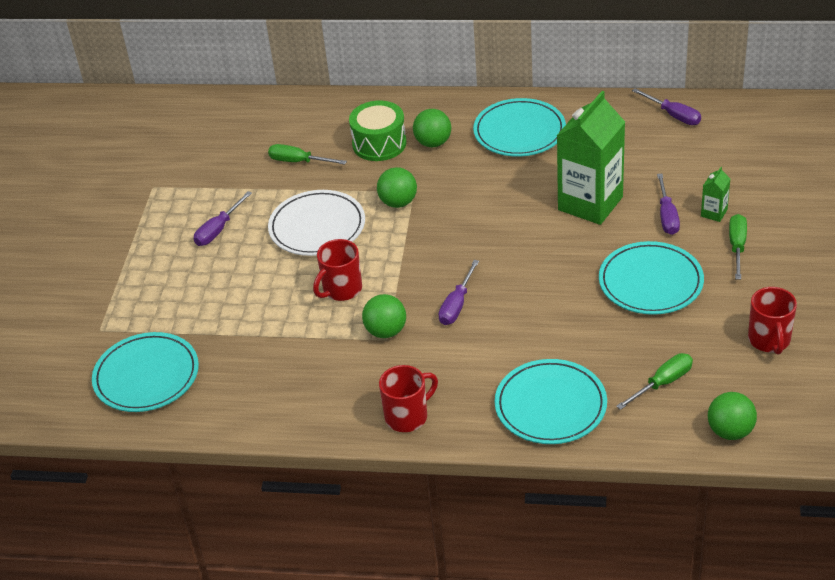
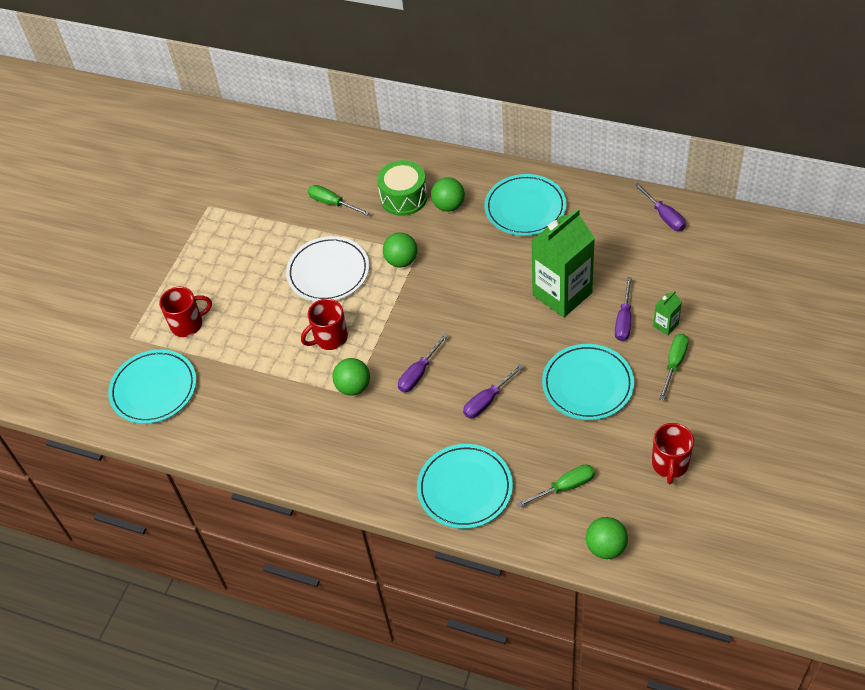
camera: 15 degrees right, 10 degrees up
(218, 230) = (248, 259): purple screwdriver -> purple screwdriver (487, 400)
(407, 416) = (346, 473): red mug -> red mug (188, 324)

